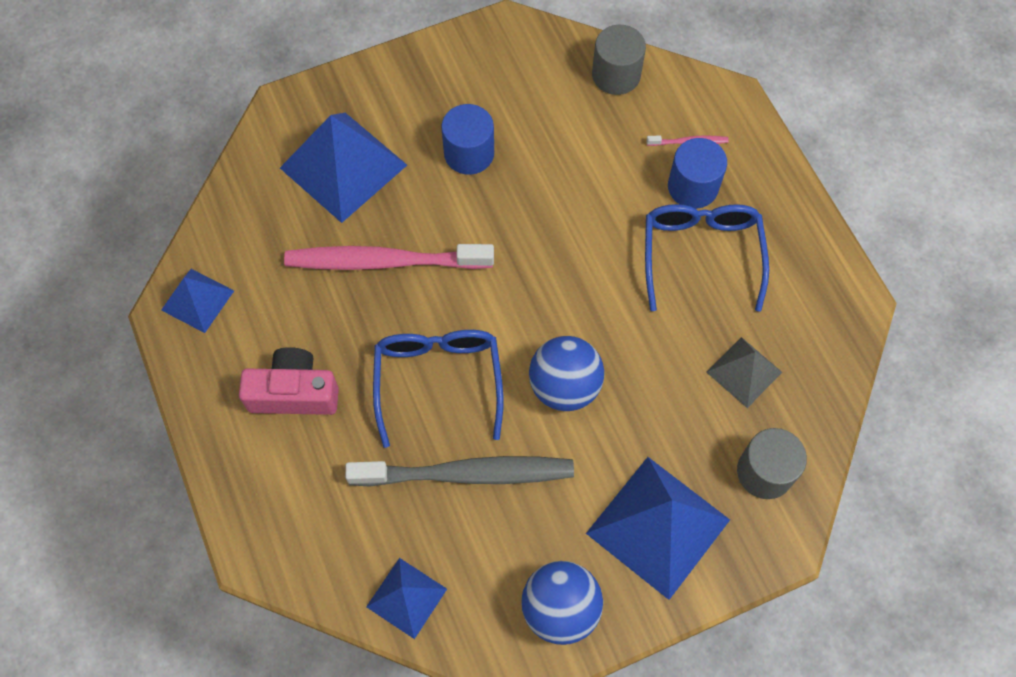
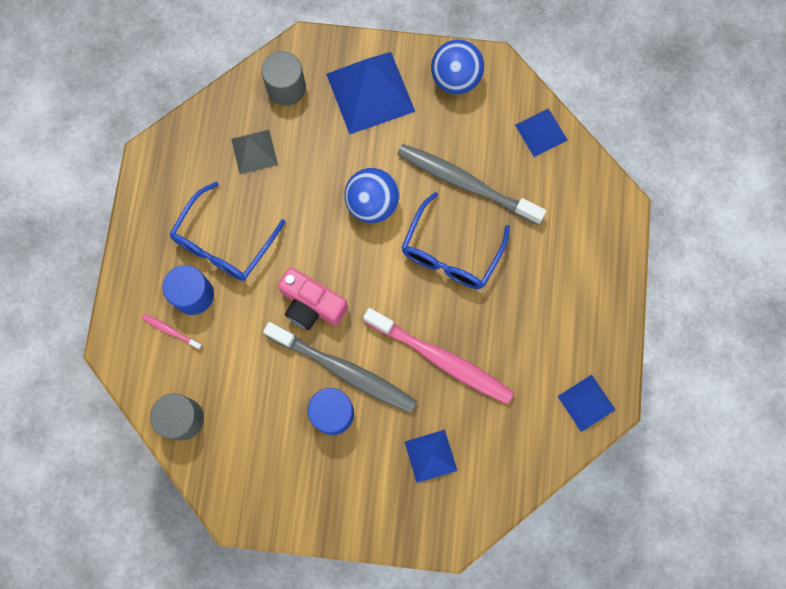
camera: 150 degrees left, 10 degrees up
(294, 393) = (549, 296): pink camera -> pink camera (312, 305)
(343, 166) = (430, 456): blue pyramid -> blue pyramid, size x0.55
(483, 197) = (344, 370): none -> grey toothbrush

